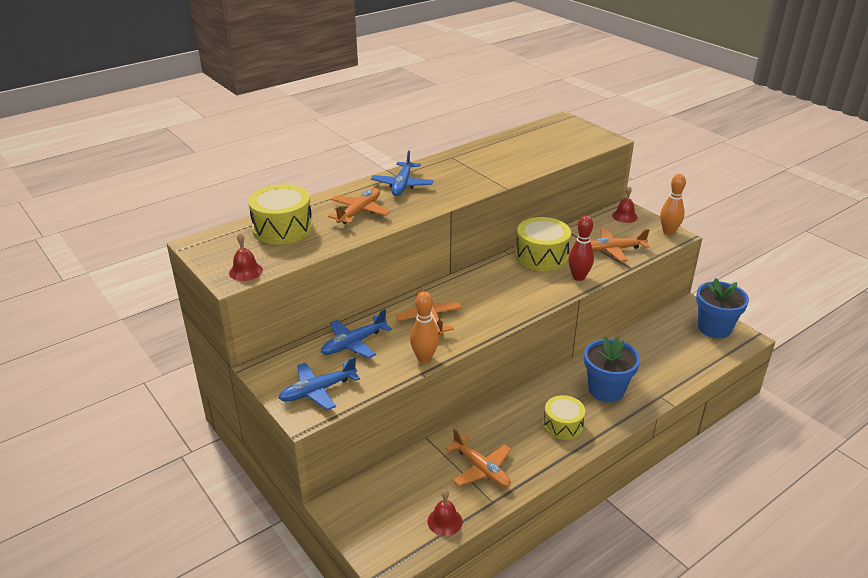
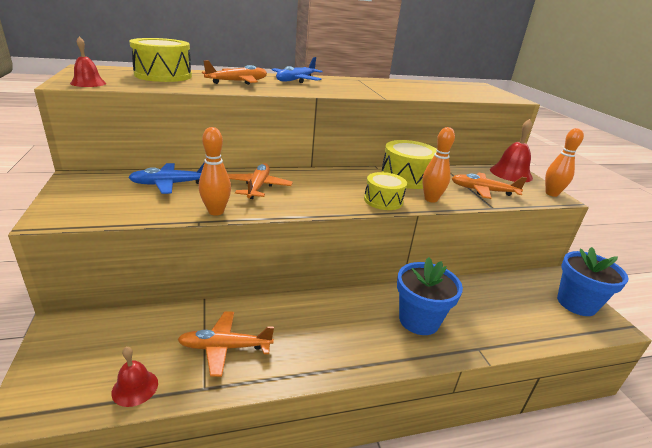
camera: 20 degrees right, 5 degrees down
(318, 390) = (91, 204): blue plane -> none
(481, 469) = (225, 347): orange plane -> orange plane turned 105 degrees clockwise
(563, 425) = (347, 337): yellow drum -> yellow drum (383, 200)
(578, 277) = (431, 199): red bowling pin -> orange bowling pin
(624, 216) = (511, 173): red bell -> red bell, size x1.66

